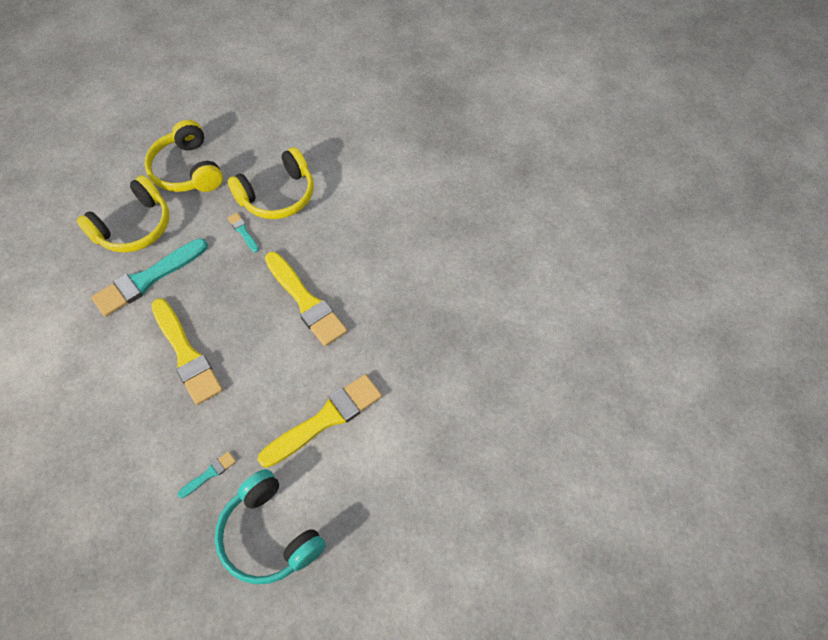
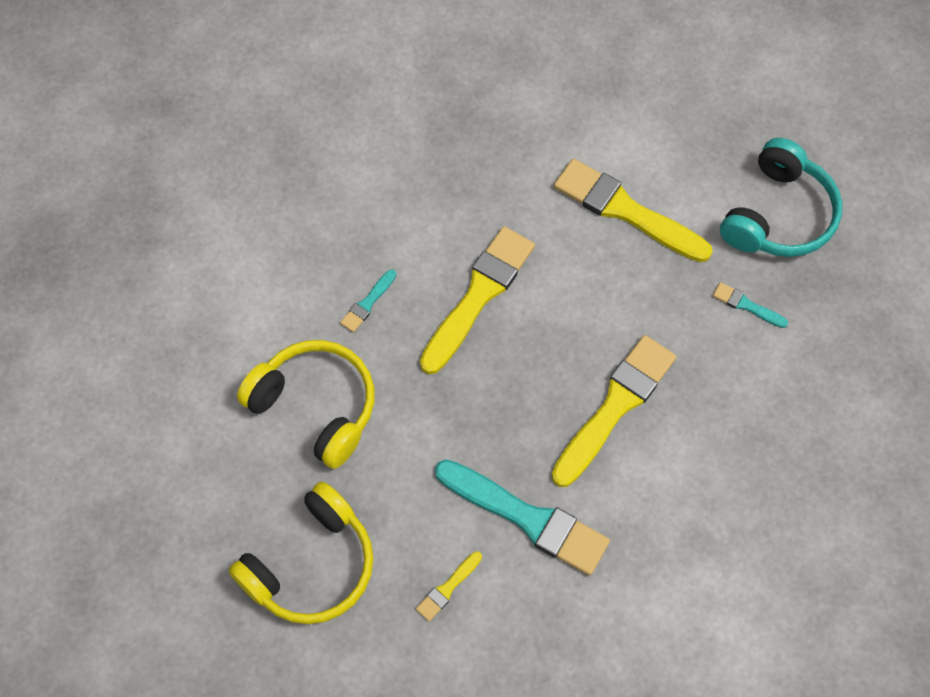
camera: 110 degrees left, 5 degrees up
(134, 227) = (447, 588): yellow headphones -> yellow brush
(243, 231) = (397, 426): turquoise brush -> turquoise brush (367, 303)

